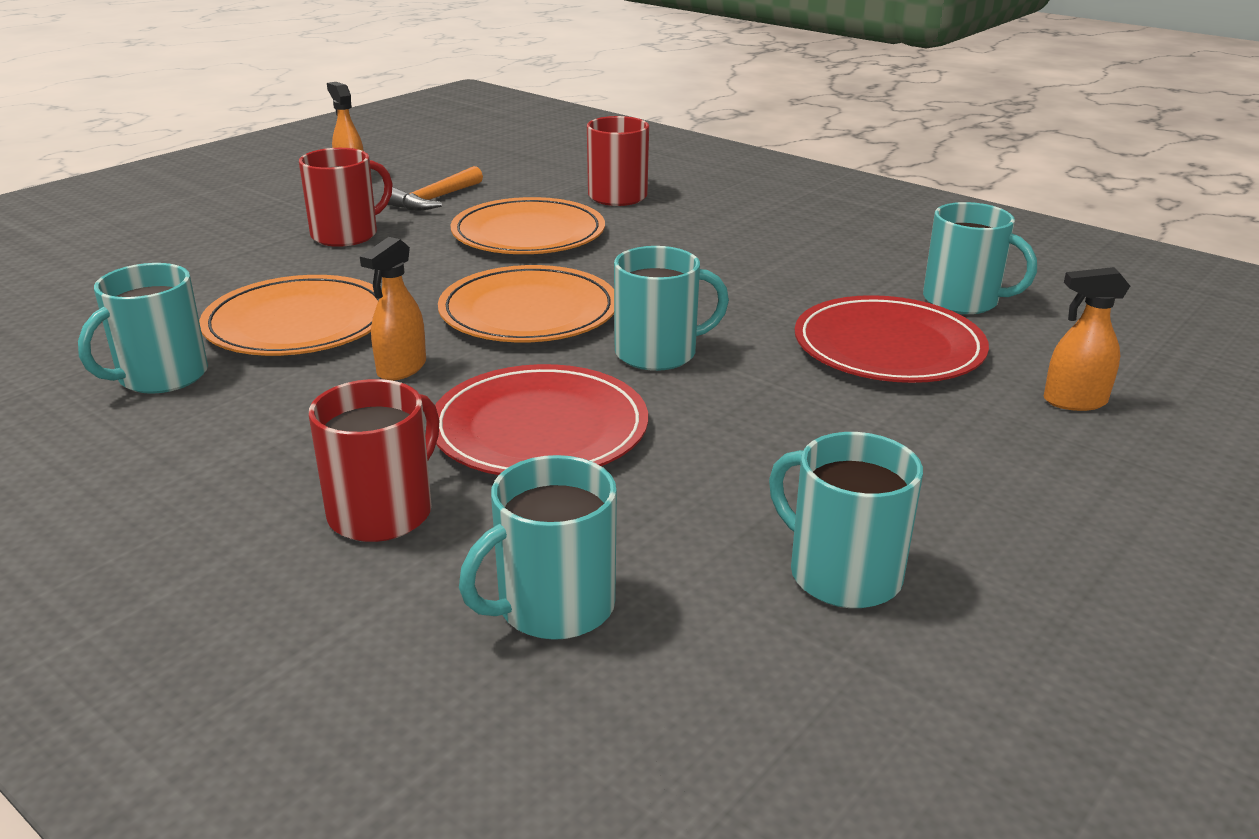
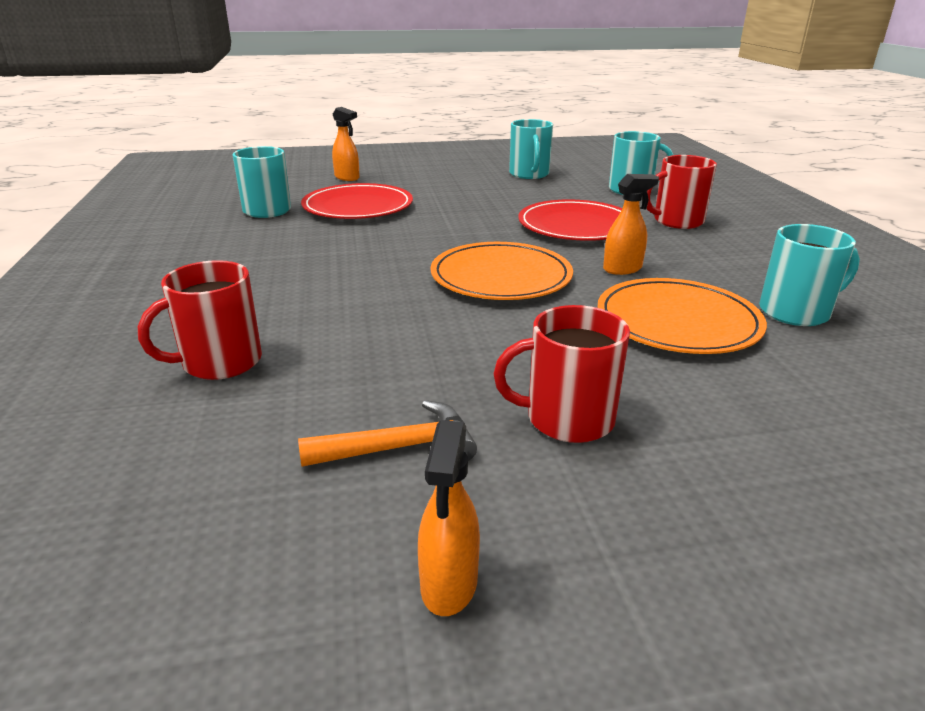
camera: 140 degrees left, 0 degrees up
(528, 234) = (390, 345): orange plate -> none
(658, 353) = (467, 235): turquoise mug -> none

